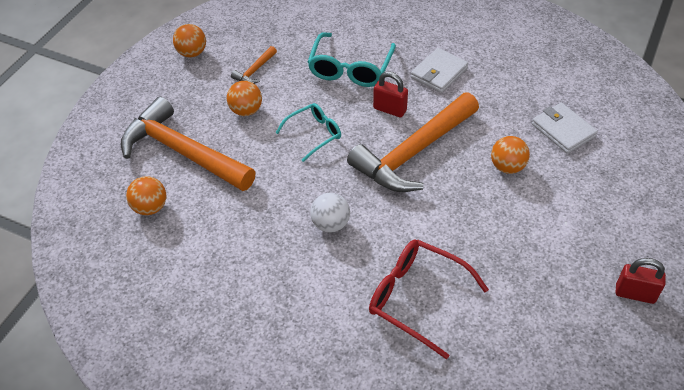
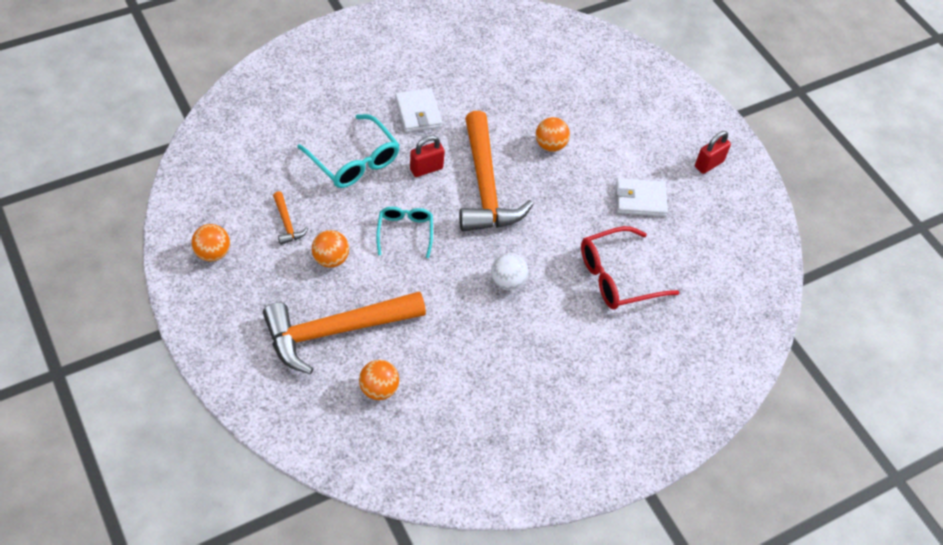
camera: 60 degrees left, 5 degrees up
(563, 130) = (546, 91): white wallet -> white wallet (640, 200)

